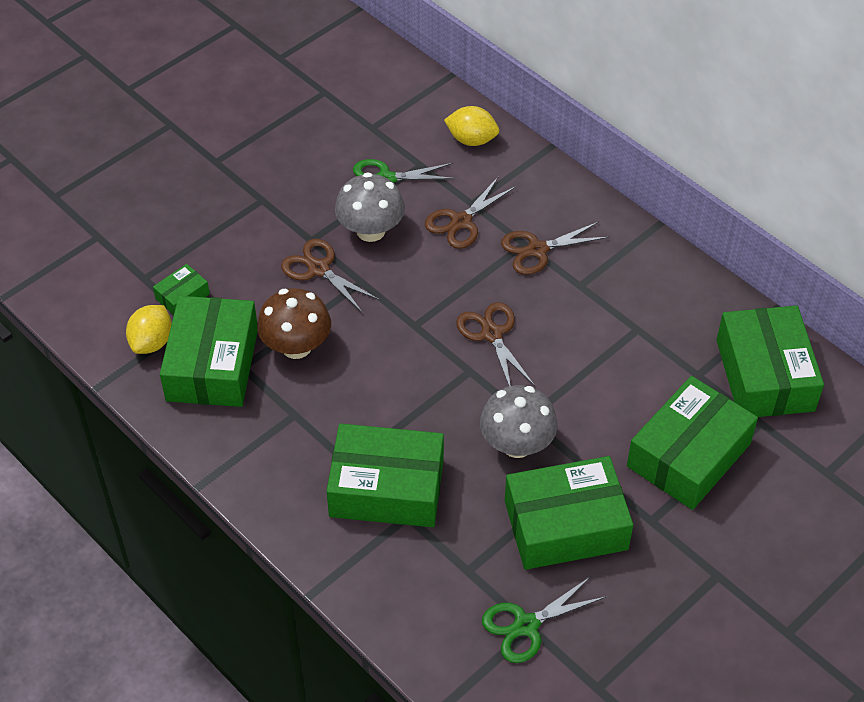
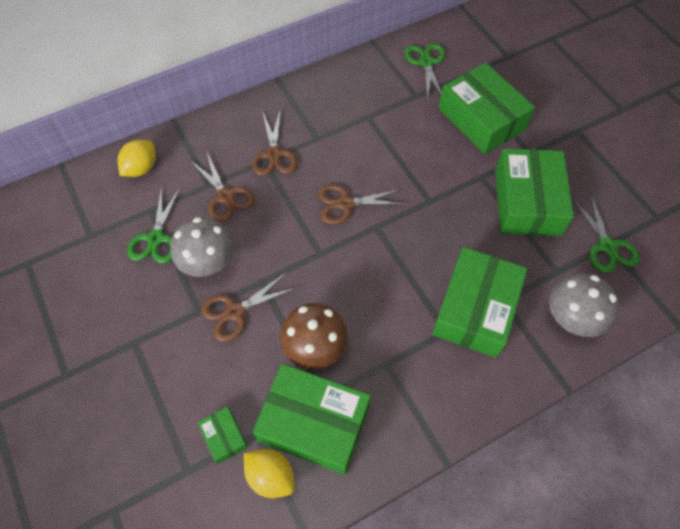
camera: 75 degrees left, 10 degrees up
(517, 444) = (452, 213): grey mushroom -> grey mushroom (571, 318)
(765, 375) = (426, 63): green box -> green scissors

